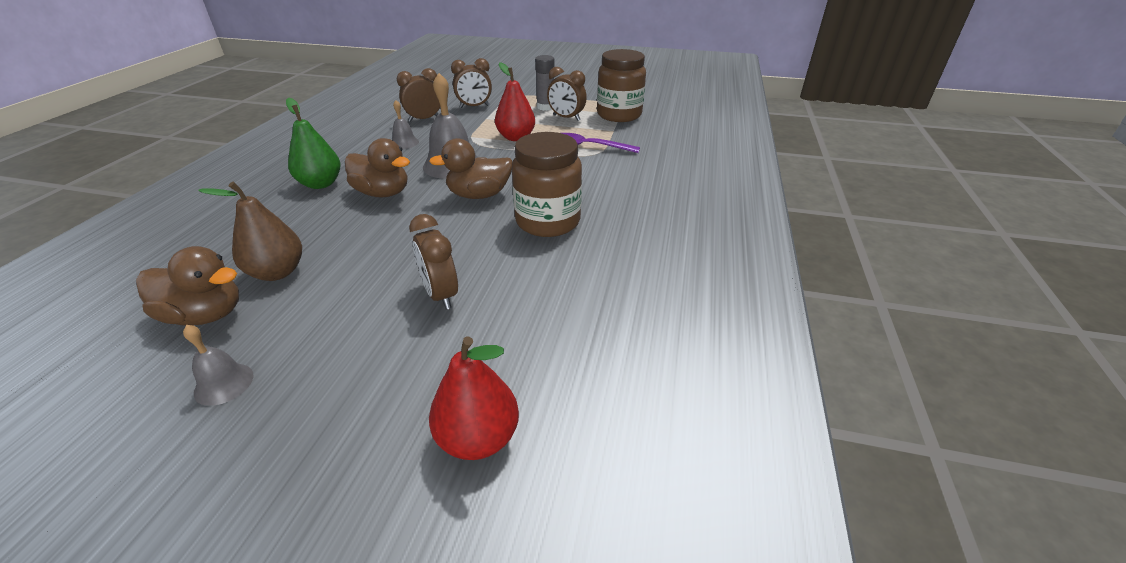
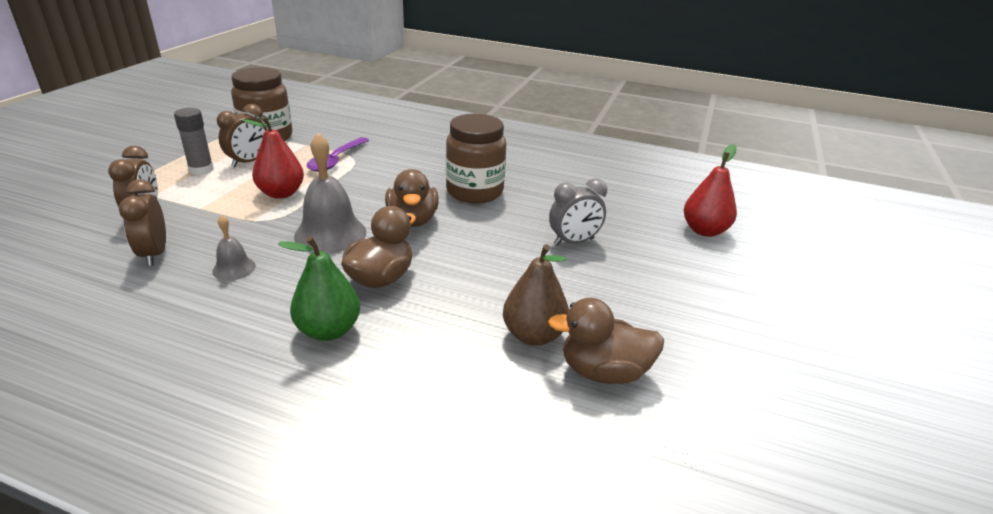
camera: 85 degrees left, 5 degrees down
(205, 315) = (603, 372): brown duck -> brown duck turned 105 degrees counterclockwise
(224, 383) = (687, 338): grey bell -> none
(441, 295) = (574, 242): brown clock -> grey clock

